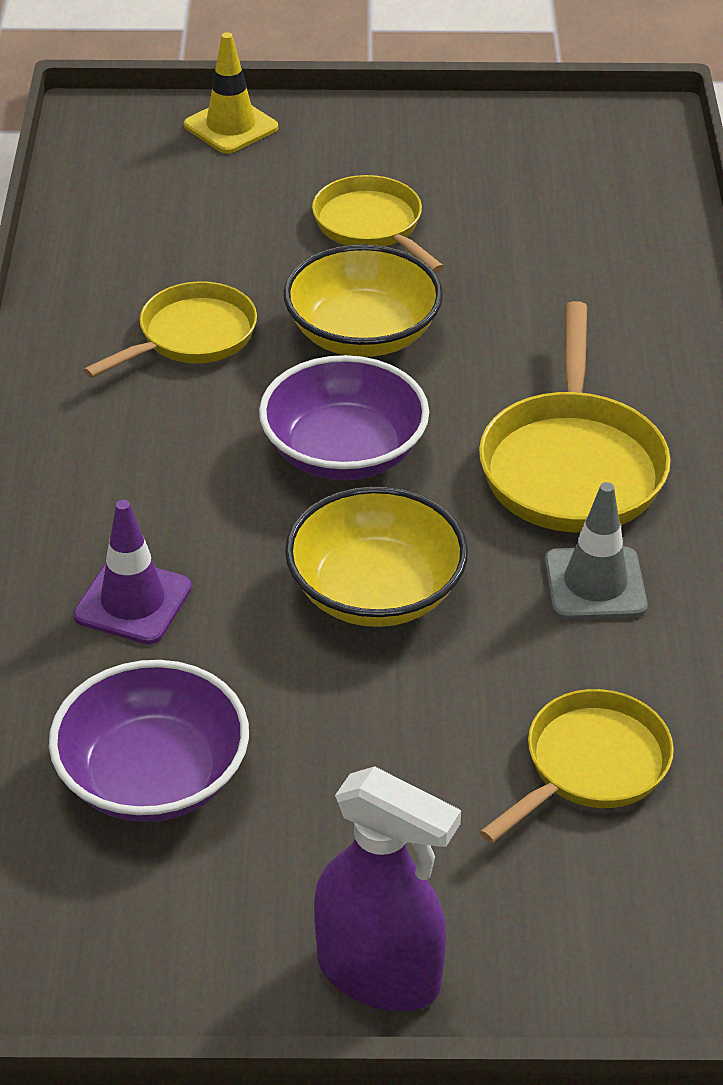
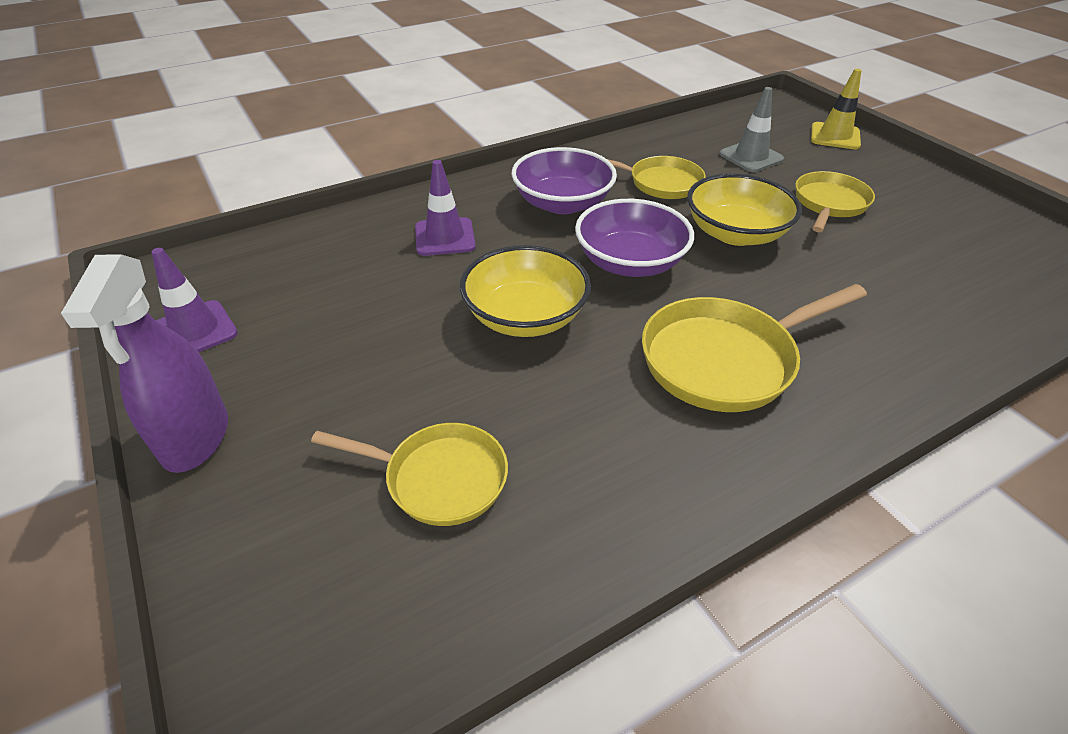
camera: 60 degrees right, 0 degrees up
(143, 938) = (195, 331): none -> purple traffic cone
(153, 776) = (319, 290): purple bowl -> purple bowl (562, 203)
(595, 584) = (622, 414): grey traffic cone -> grey traffic cone (751, 157)

